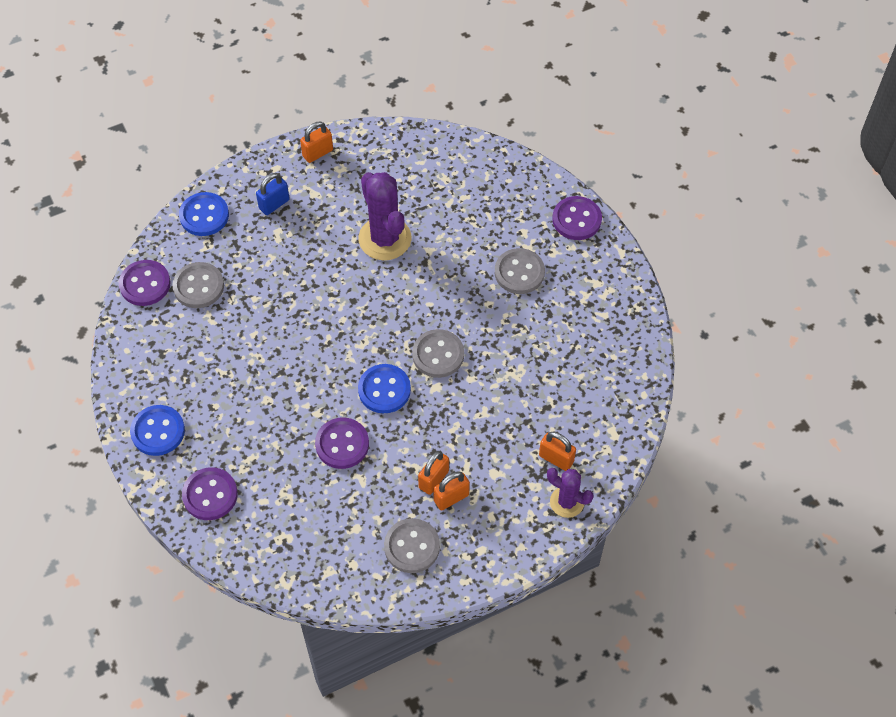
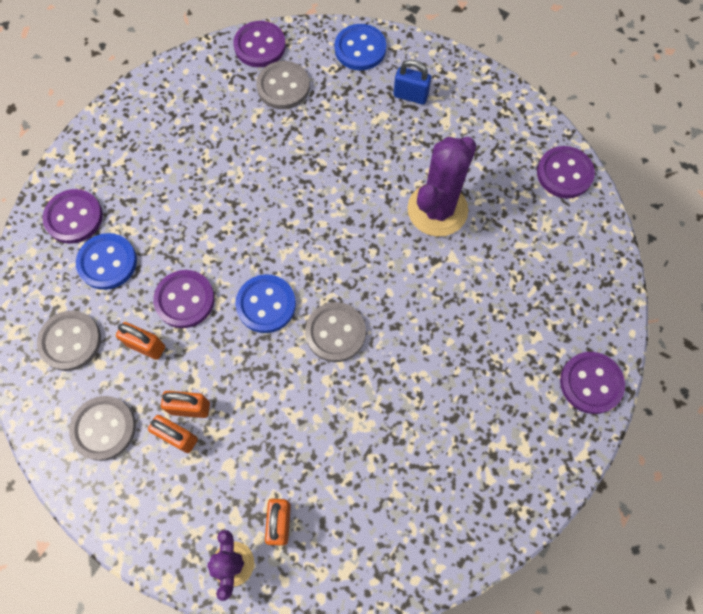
camera: 60 degrees right, 10 degrees up
(158, 431) = (117, 140): blue button -> blue button (107, 262)
(317, 153) = (492, 99): orange padlock -> orange padlock (146, 346)
(412, 144) = (564, 173): none -> purple button
(519, 272) = (484, 359): grey button -> grey button (70, 341)

